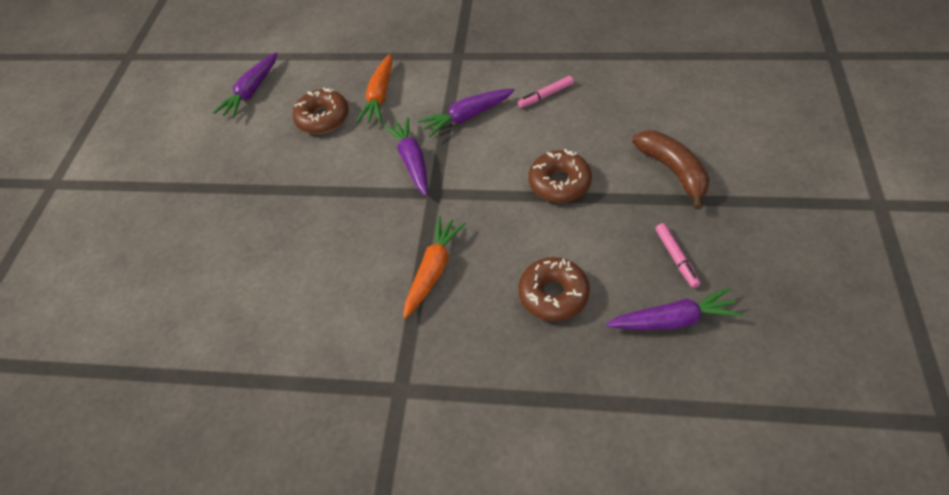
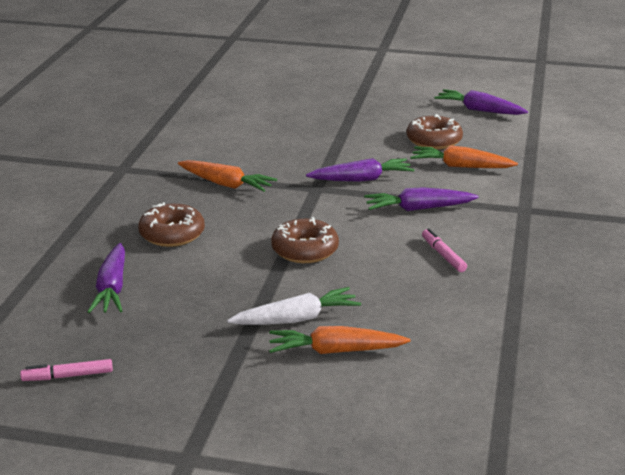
camera: 90 degrees right, 25 degrees down
(467, 117) = (418, 209): purple carrot -> purple carrot turned 75 degrees counterclockwise
(673, 171) = (296, 319): brown banana -> white carrot
(676, 258) = (179, 301): pink marker -> pink marker (68, 376)
(708, 142) = (335, 351): none -> orange carrot

